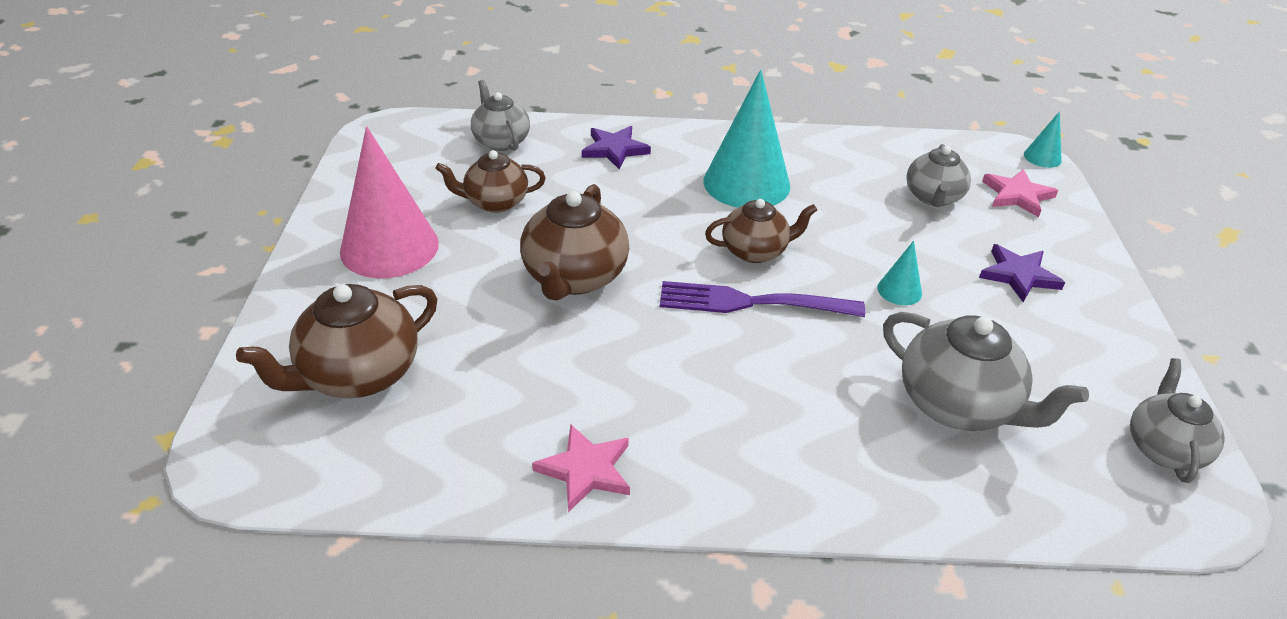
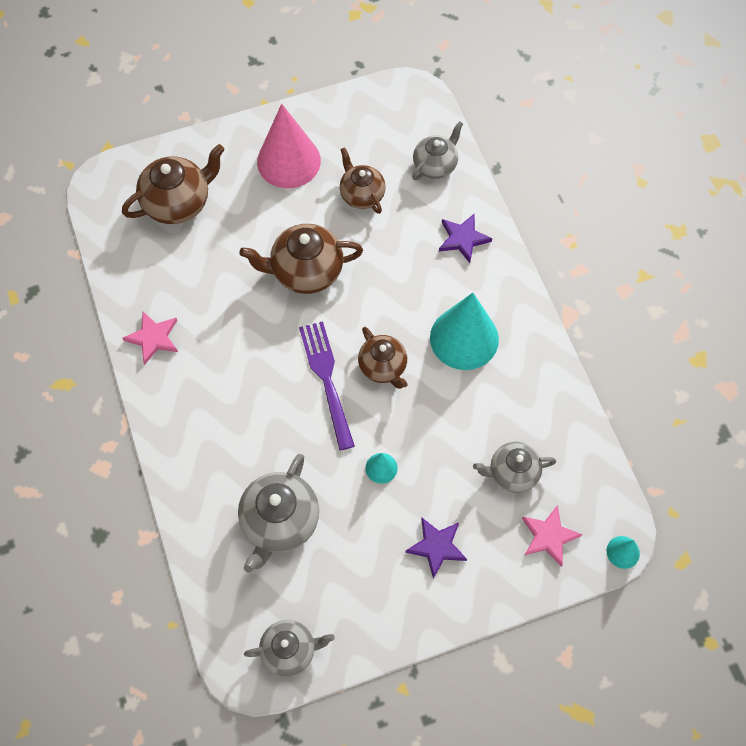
camera: 70 degrees right, 25 degrees up
(358, 374) = (178, 202): brown teapot -> brown teapot turned 120 degrees clockwise

